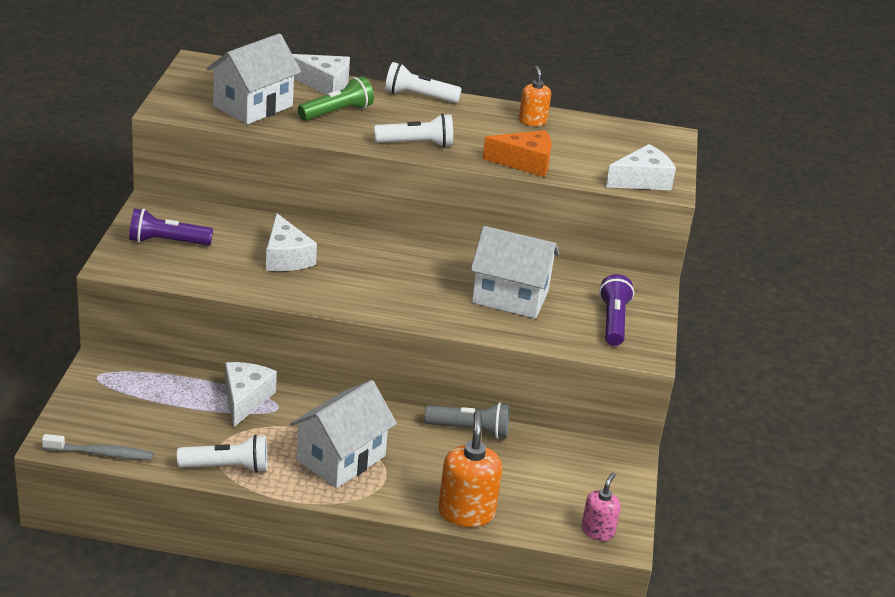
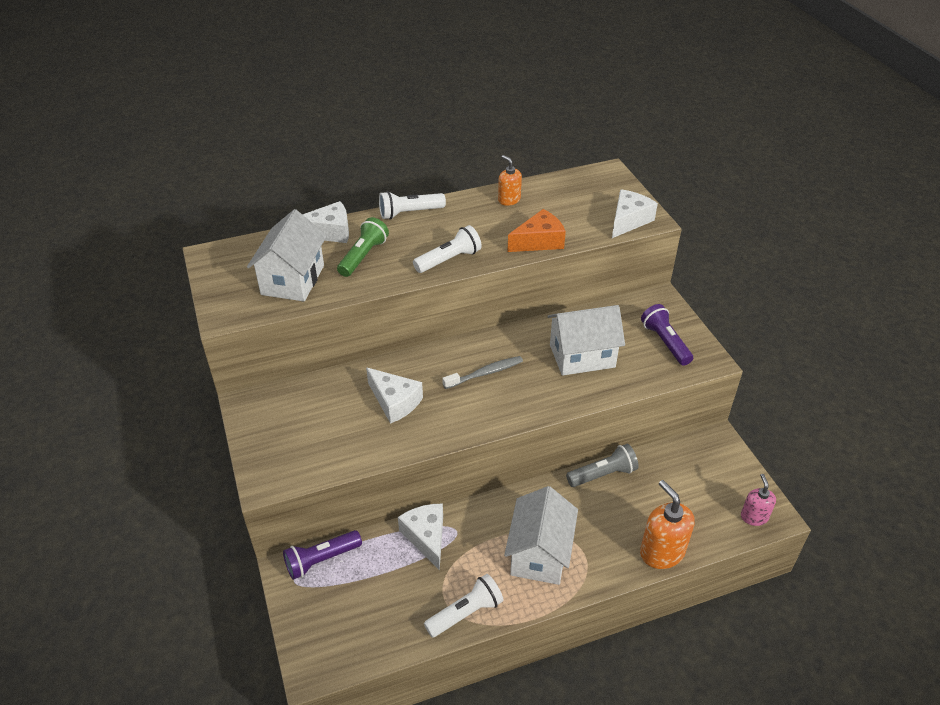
camera: 25 degrees left, 10 degrees up
(101, 453) = (359, 660): grey toothbrush -> grey toothbrush (485, 373)
(167, 242) = (289, 435): purple flashlight -> purple flashlight (321, 560)

